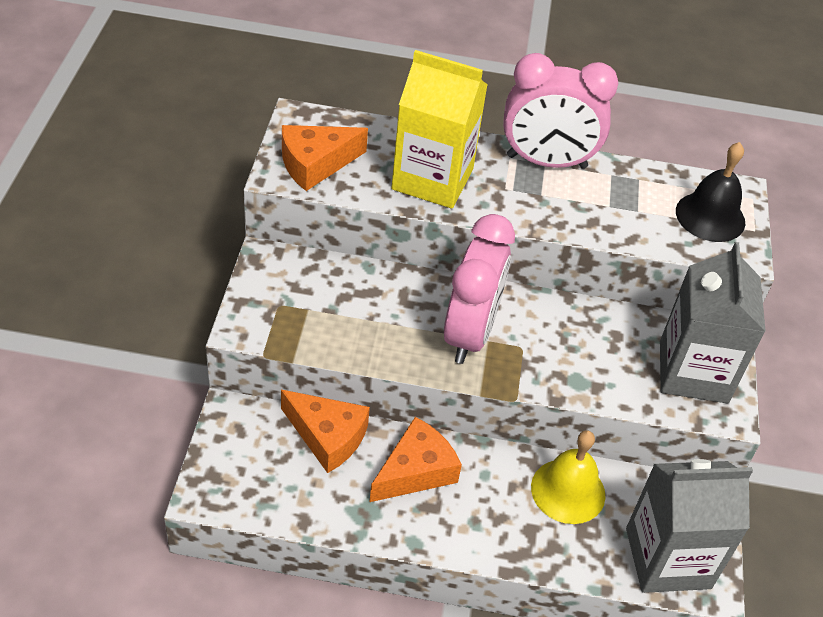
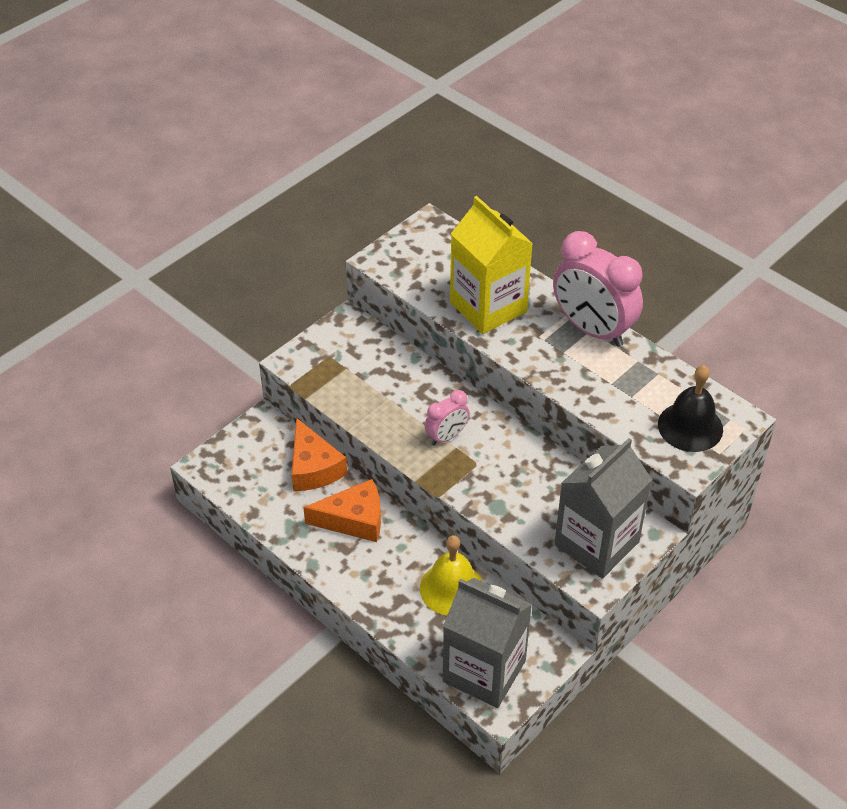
camera: 40 degrees right, 0 degrees up
(315, 164) = (411, 262): orange cheese -> none
(470, 334) = (446, 436): pink clock -> pink clock, size x0.51

